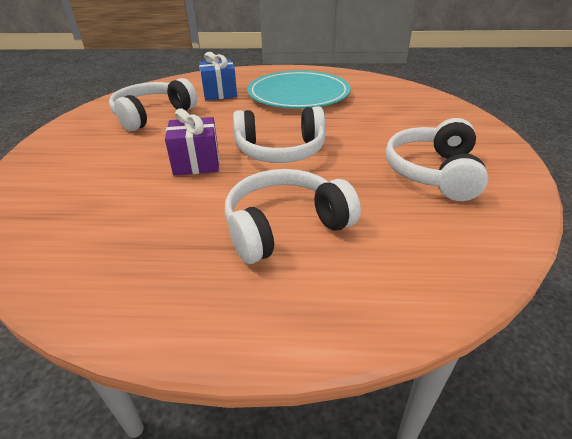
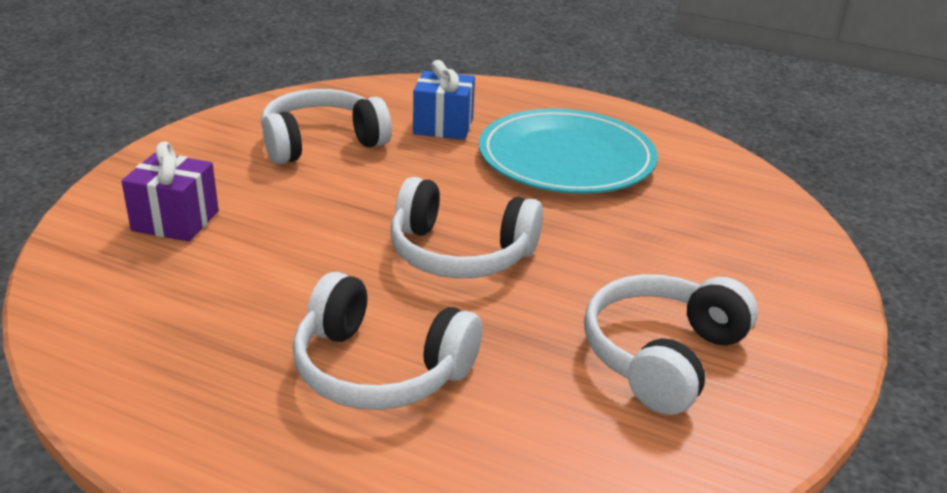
camera: 20 degrees right, 5 degrees down
(196, 163) = (331, 240): purple gift -> purple gift (175, 221)
(285, 226) = (380, 369): white headphones -> white headphones turned 150 degrees counterclockwise

